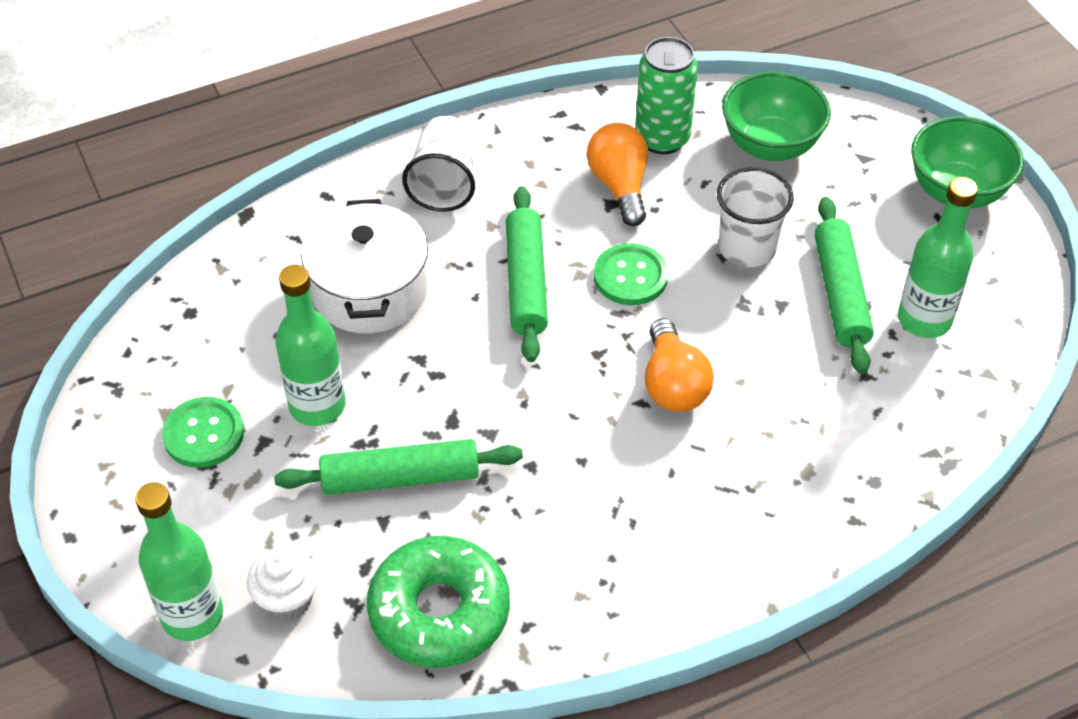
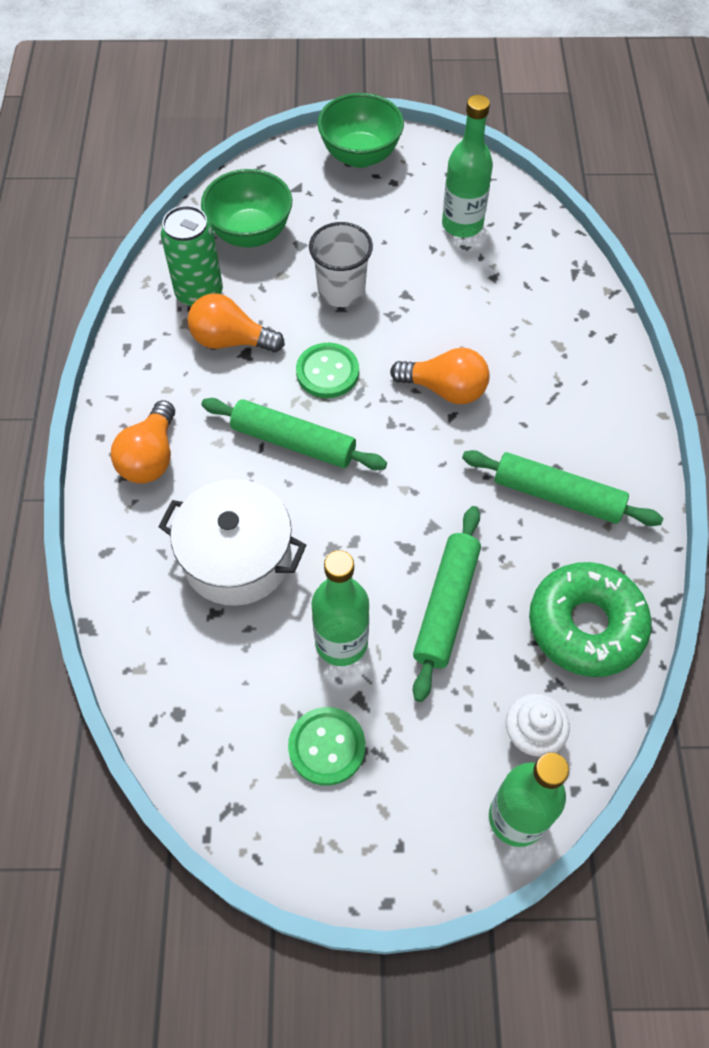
camera: 65 degrees left, 10 degrees up
(445, 183) = (150, 457): white cup -> orange light bulb
(841, 293) = (414, 257): green rolling pin -> green rolling pin (557, 495)

